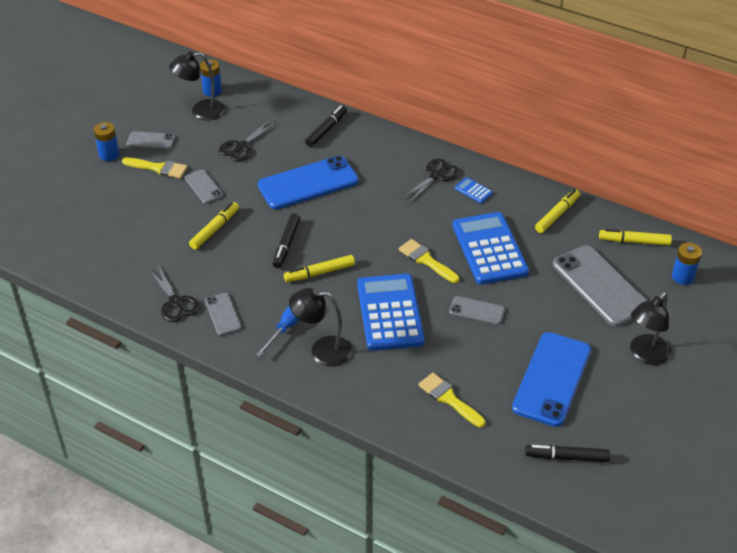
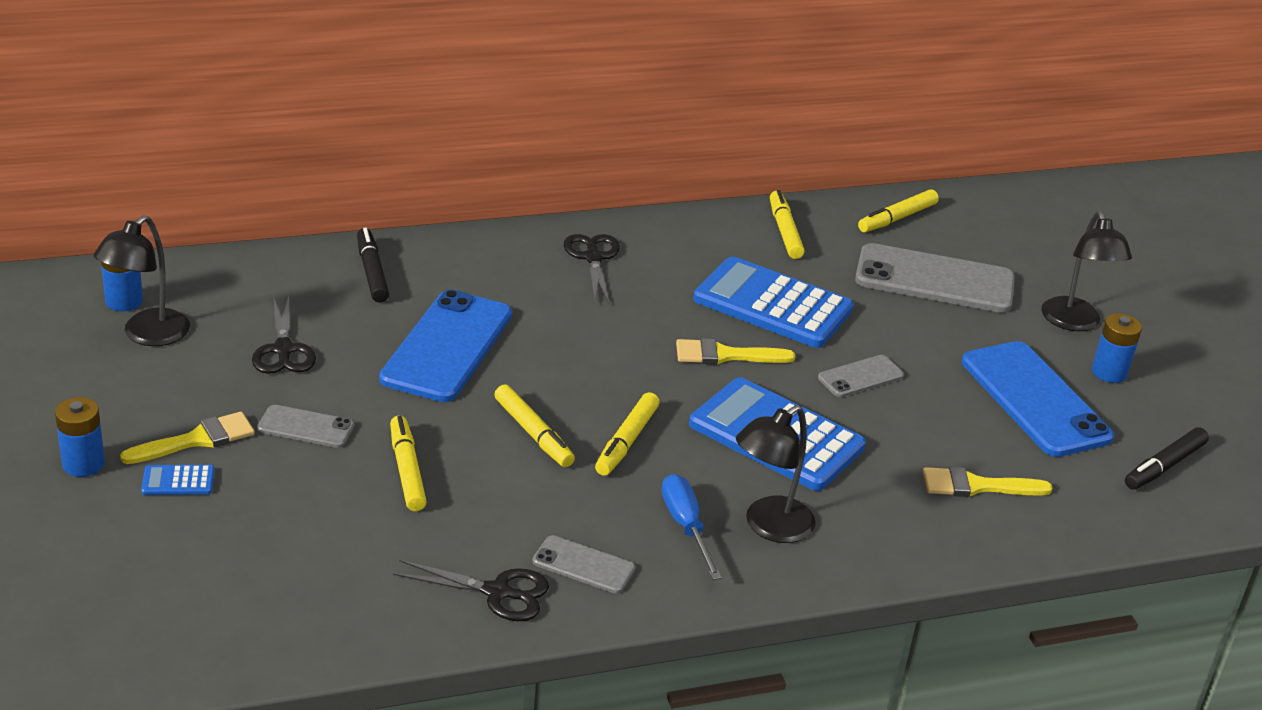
camera: 50 degrees left, 10 degrees down
(151, 141) = (125, 411): grey phone -> none
(286, 244) = (533, 433): black marker -> yellow marker
(473, 190) = (659, 252): blue calculator -> blue calculator (178, 481)
(682, 277) = (990, 228): blue battery -> blue battery (1109, 372)

